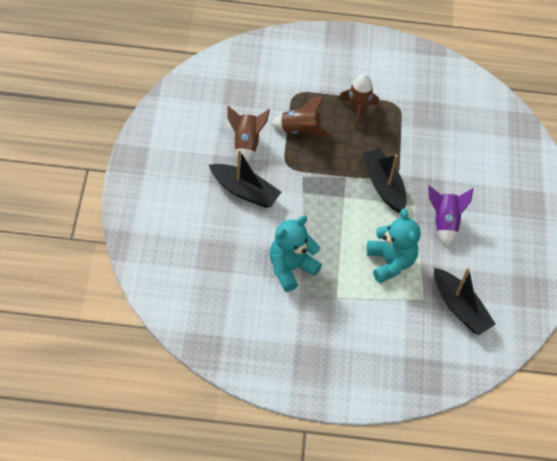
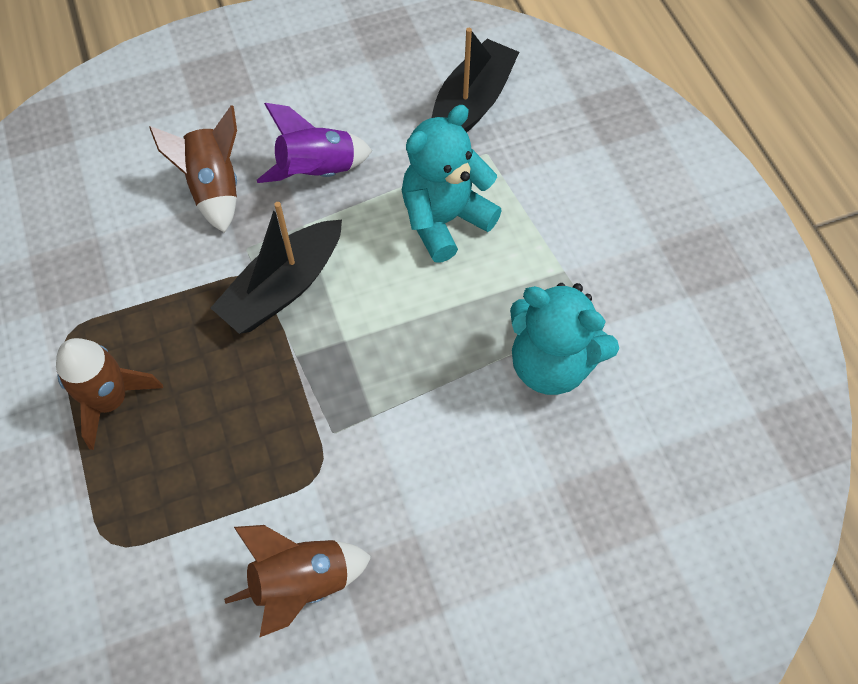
camera: 110 degrees left, 5 degrees up
(244, 191) = (427, 526): black boat -> none
(300, 130) = (213, 489): brown rocket -> brown rocket (214, 188)

